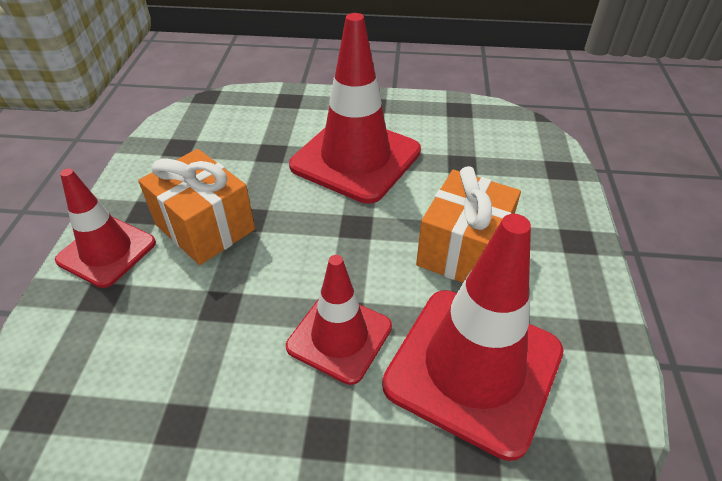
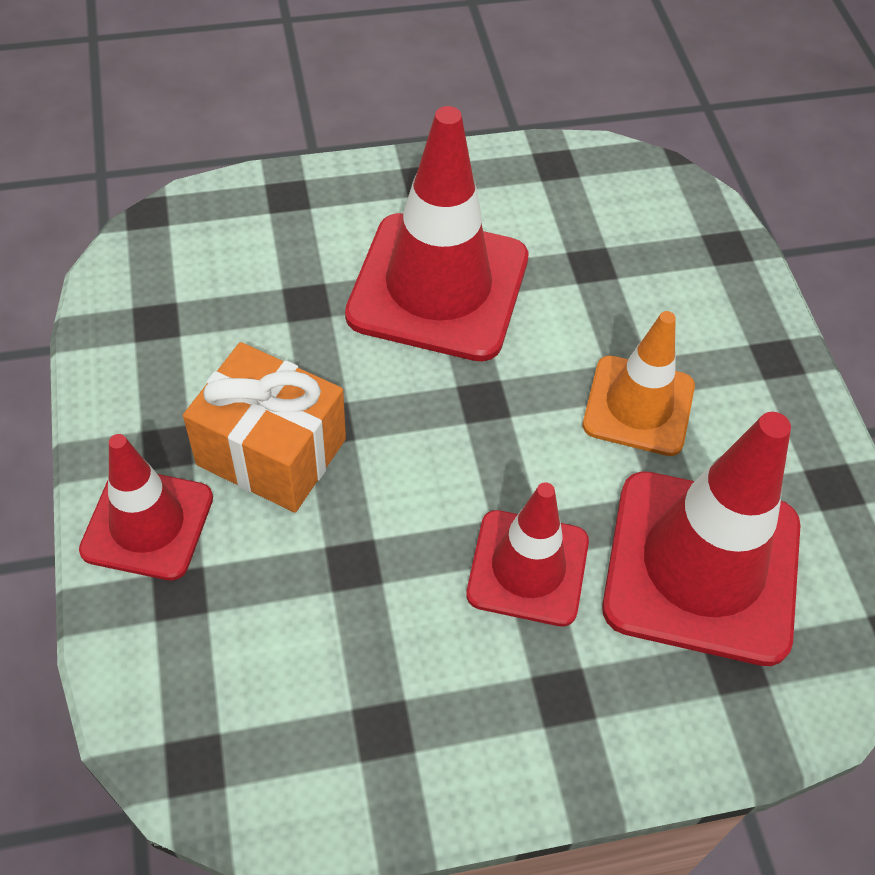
camera: 20 degrees left, 10 degrees up
(463, 250) = (638, 406): orange gift -> orange traffic cone

